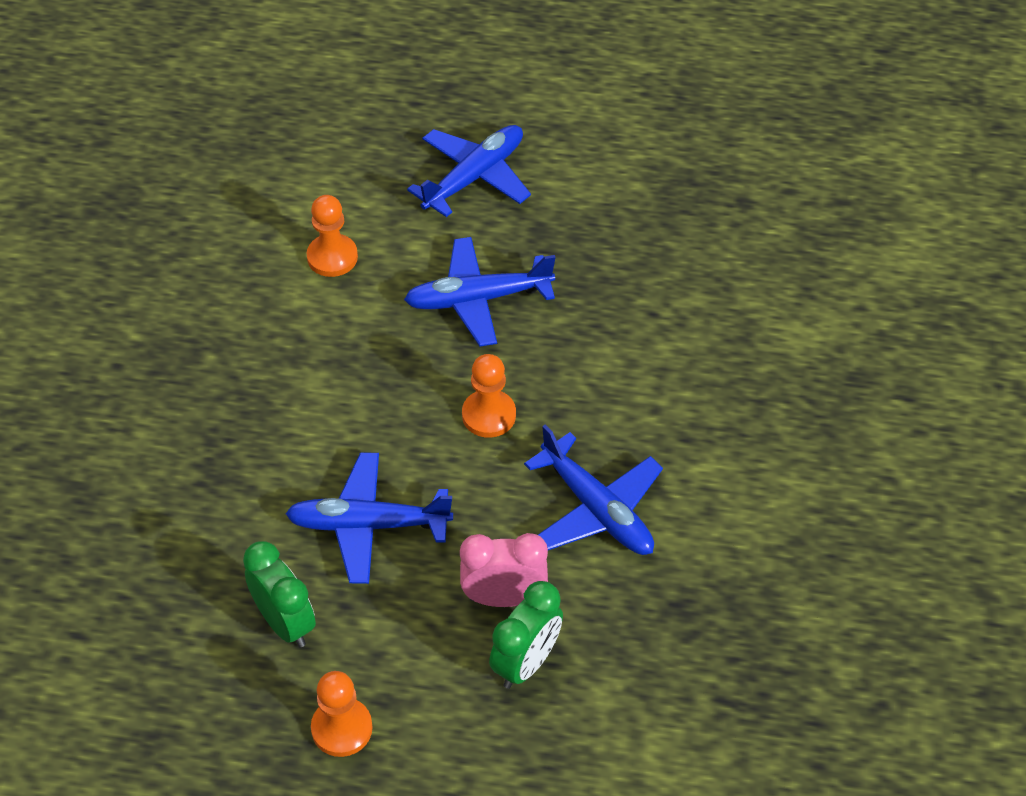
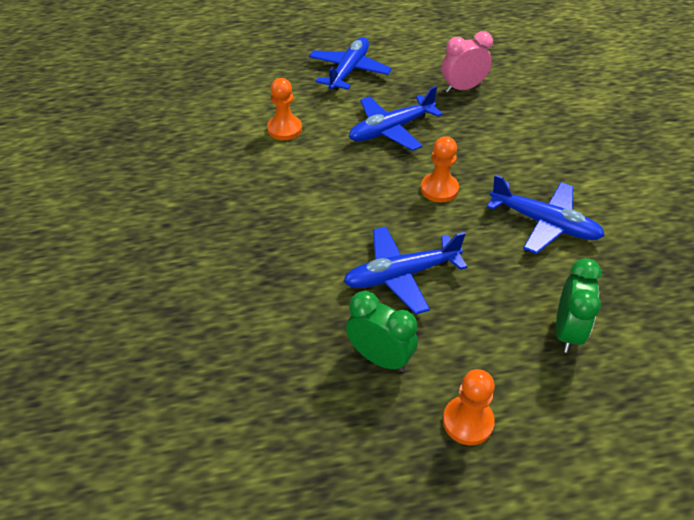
camera: 20 degrees left, 5 degrees down
(504, 598) = (523, 294): pink clock -> pink clock (462, 88)

